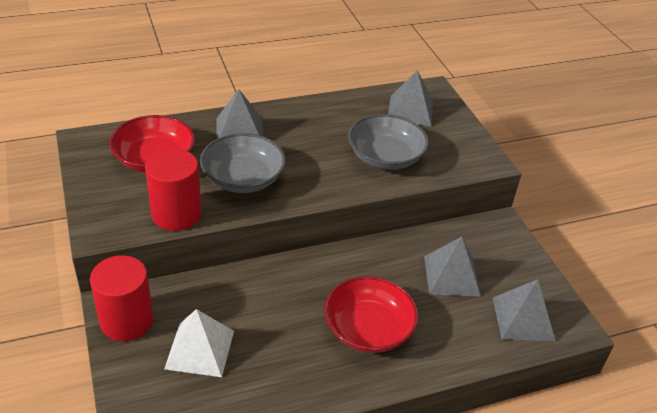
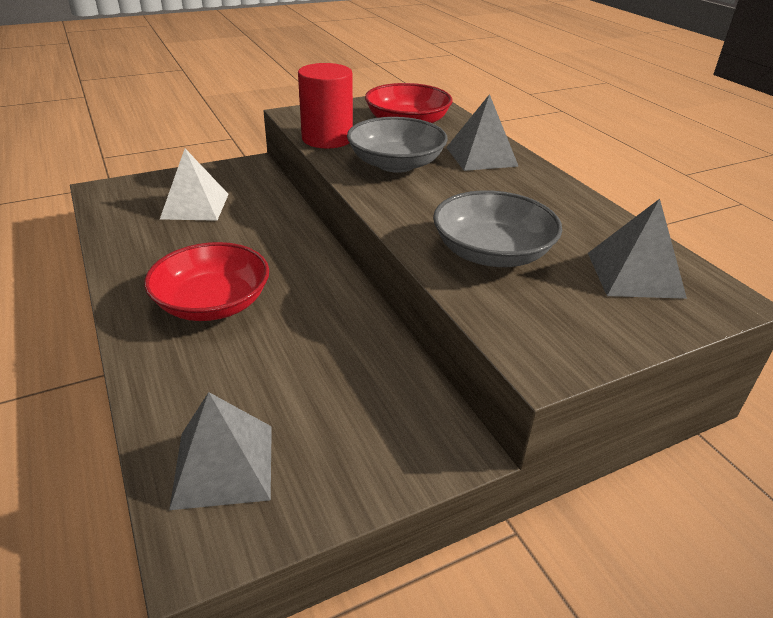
camera: 85 degrees right, 5 degrees down
(127, 321) = (233, 172): red cylinder -> none
(451, 276) = (314, 379): grey pyramid -> none

